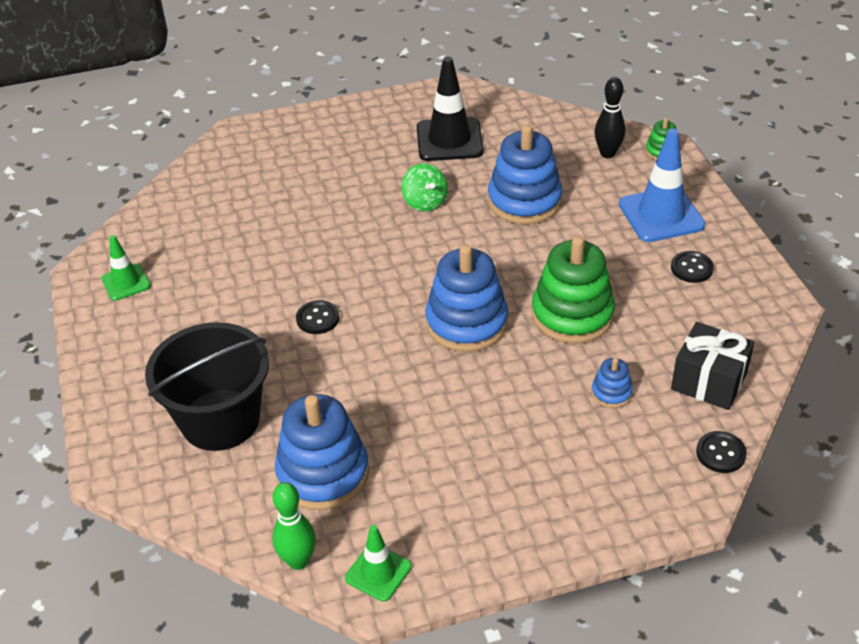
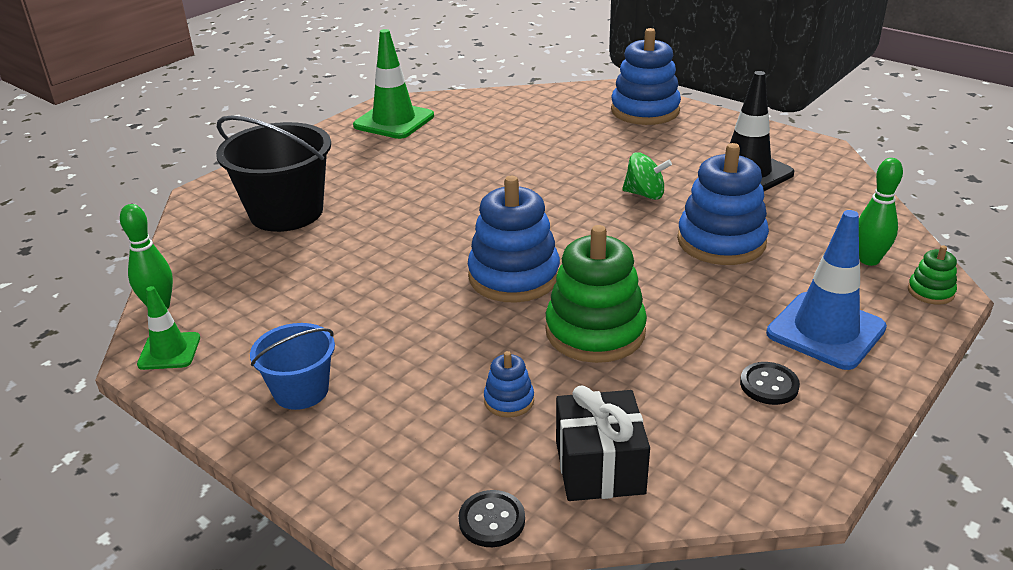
camera: 55 degrees right, 10 degrees down
(126, 282) = (394, 121): green traffic cone -> green traffic cone, size x1.76
(317, 318) = (439, 206): black button -> none
(323, 473) = (264, 279): blue stacking toy -> blue stacking toy (645, 111)
(425, 202) = (645, 194): green spinning top -> green spinning top turned 105 degrees counterclockwise
(507, 502) = (301, 391): none -> blue bucket
(607, 153) = (869, 260): black bowling pin -> green bowling pin

